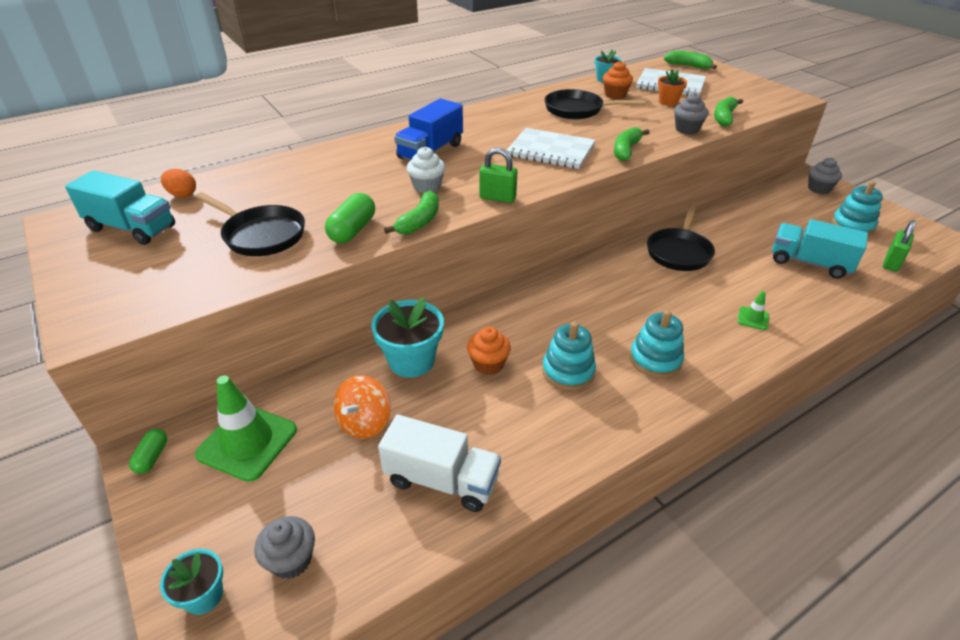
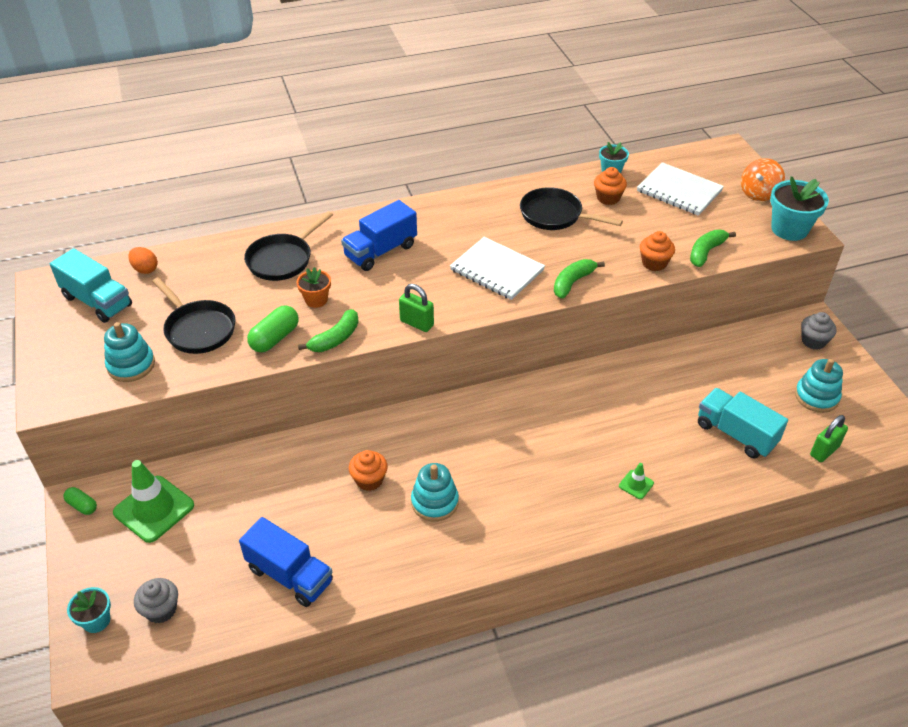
camera: 15 degrees right, 5 degrees up
(152, 457) = (82, 506): green capsule -> green capsule turned 75 degrees counterclockwise
(364, 423) = (248, 512): orange spinning top -> orange spinning top (759, 193)
(411, 361) = (305, 463): turquoise flower pot -> turquoise flower pot (789, 229)
(427, 187) = (359, 297): white cupcake -> none
(441, 480) = (290, 575): white truck -> blue truck
(655, 359) = (518, 507): turquoise stacking toy -> turquoise stacking toy (131, 365)
(668, 102) = (660, 218): orange flower pot -> orange flower pot (316, 300)
(679, 252) = (608, 394): black pan -> black pan (282, 259)
(687, 129) = (654, 263): grey cupcake -> orange cupcake
(689, 66) = (720, 163): green banana -> none

